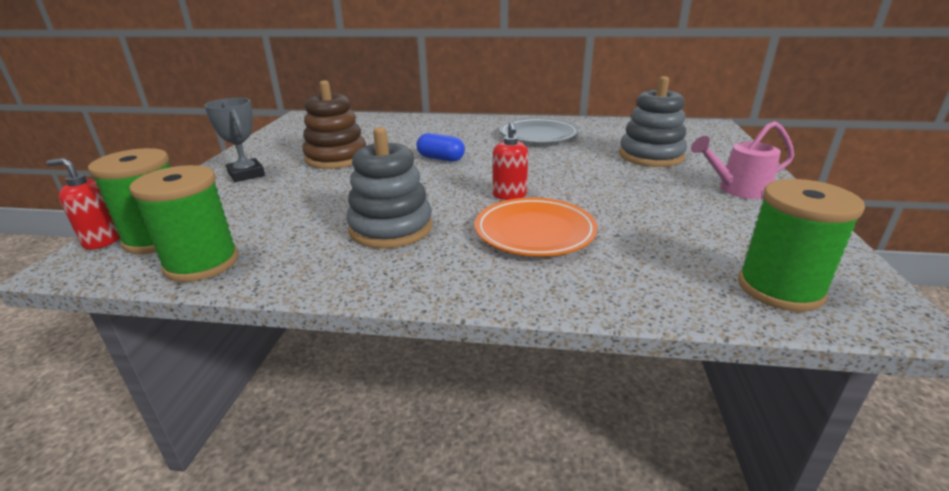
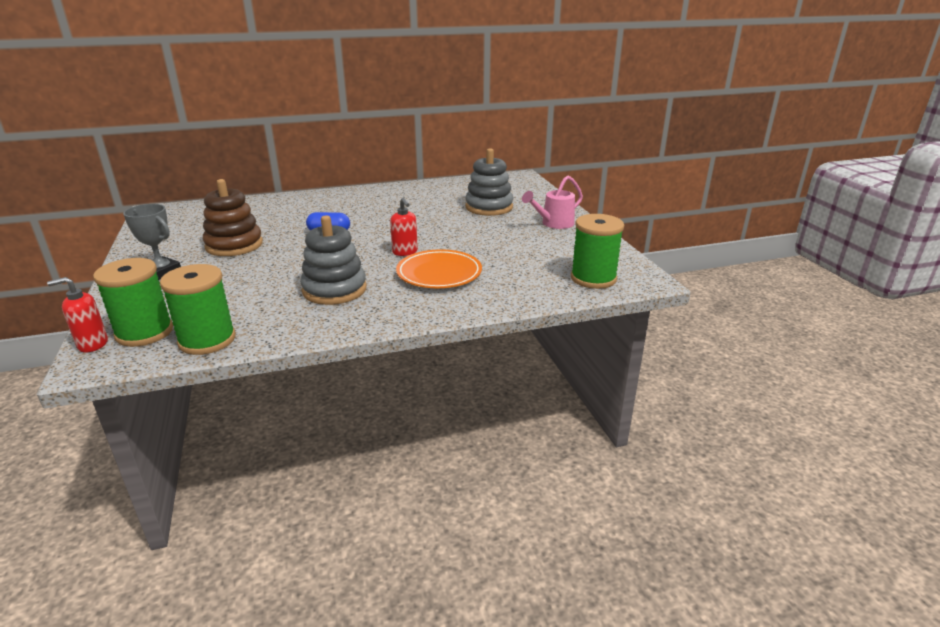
camera: 25 degrees left, 0 degrees up
(538, 135) = (396, 201): grey plate -> none

